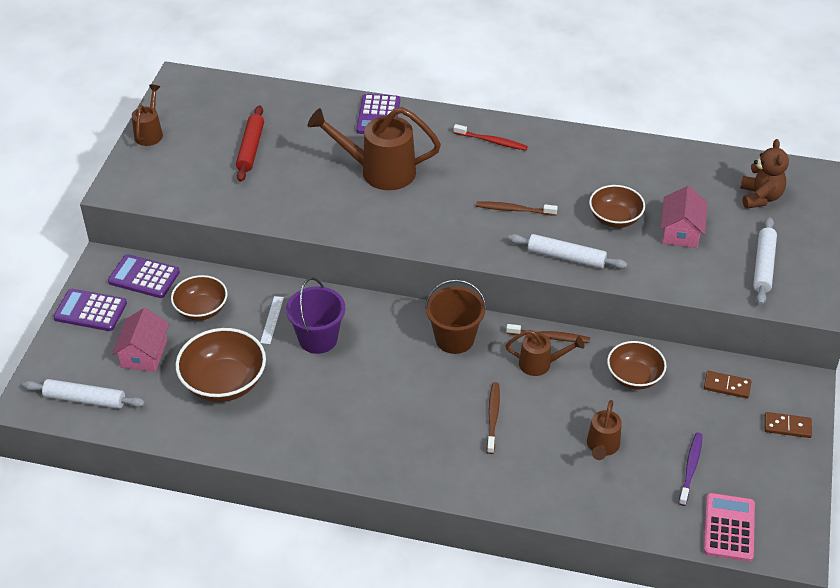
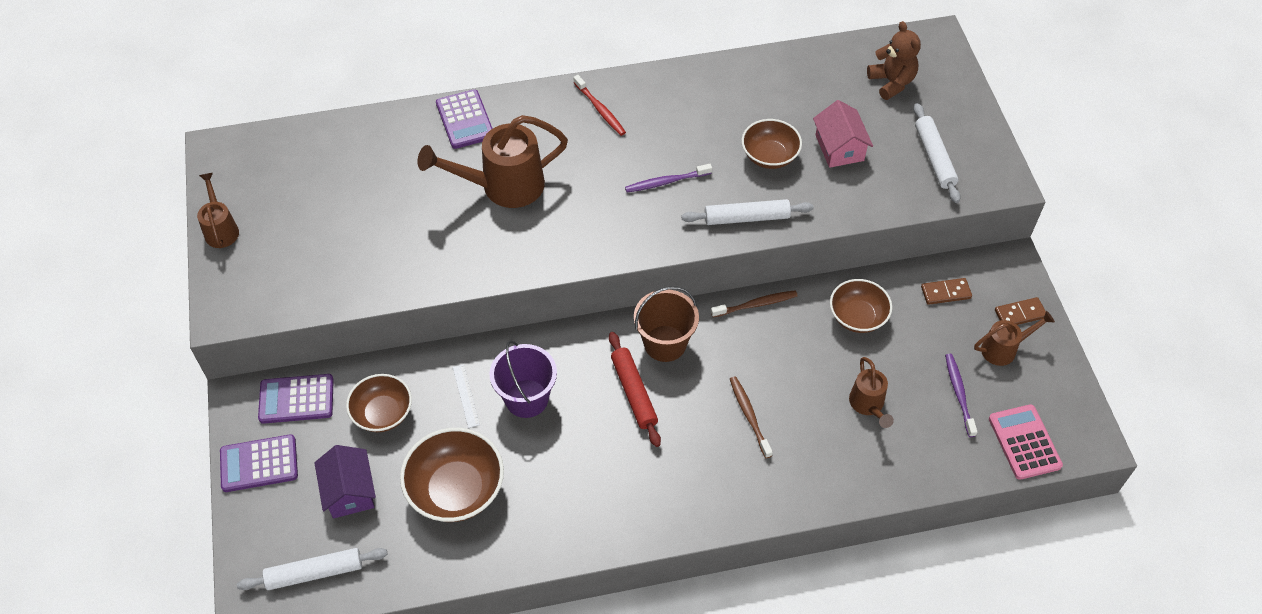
camera: 25 degrees left, 10 degrees up
(144, 354) = (349, 491): pink house -> purple house
(250, 148) = (348, 208): red rolling pin -> red rolling pin (634, 392)
(492, 141) = (600, 110): red toothbrush -> red toothbrush turned 60 degrees clockwise
(514, 210) = (666, 182): brown toothbrush -> purple toothbrush
(540, 364) = (762, 338): brown watering can -> brown watering can (1003, 349)

